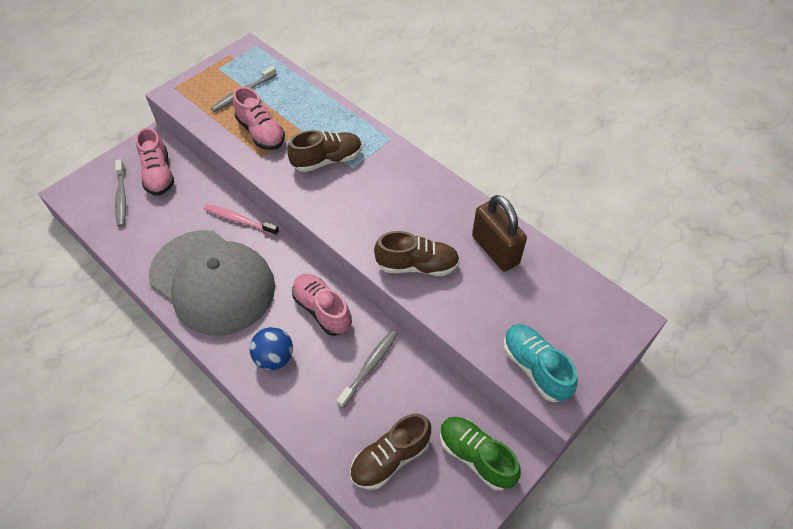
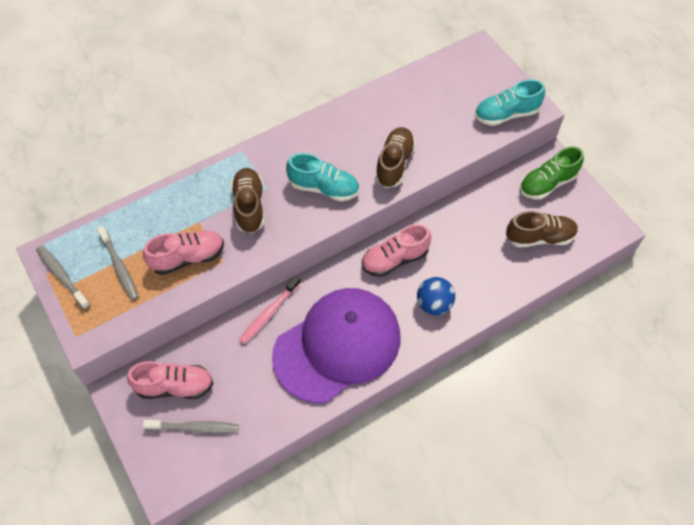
camera: 75 degrees left, 5 degrees up
(212, 281) = (337, 346): grey cap -> purple cap
(366, 211) = (324, 188): none -> turquoise shoe
(370, 366) = (459, 235): grey toothbrush -> grey toothbrush (62, 276)
(390, 458) = (539, 237): brown shoe -> brown shoe turned 75 degrees counterclockwise
(495, 250) = (394, 108): brown padlock -> none

